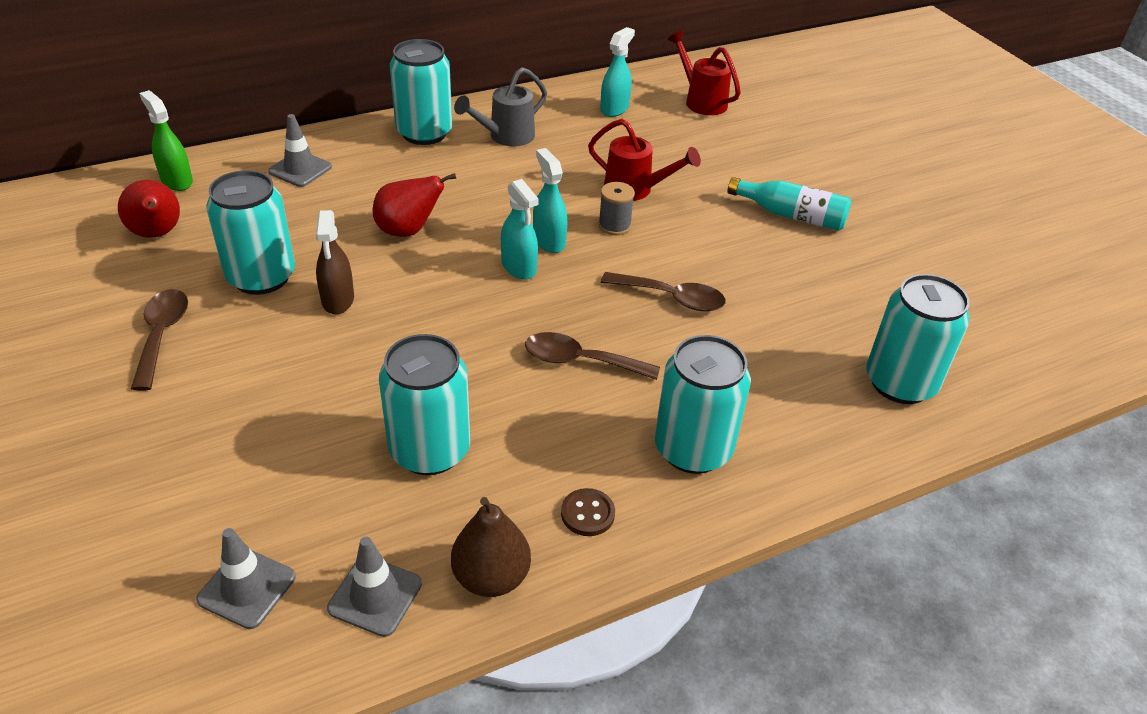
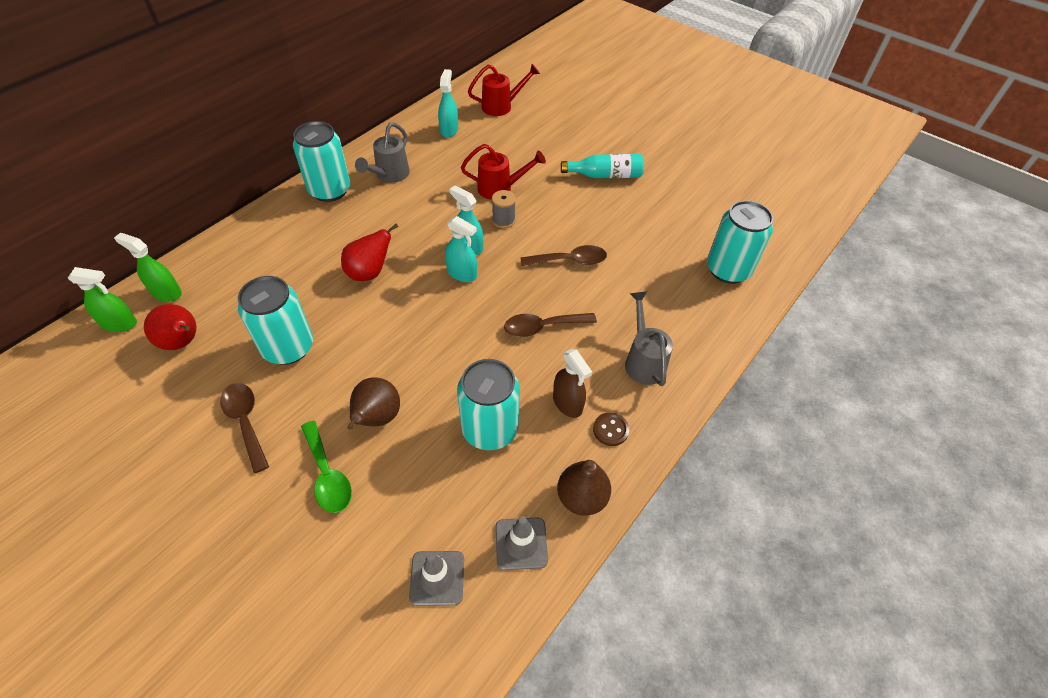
camera: 25 degrees left, 10 degrees up
(110, 195) = (119, 324): none -> green spray bottle
(207, 423) = (327, 474): none -> green spoon
(300, 169) = (257, 250): grey traffic cone -> none
(304, 386) = (377, 418): none -> brown pear
(338, 300) = (356, 344): brown spray bottle -> brown spray bottle (567, 403)
(693, 449) = (643, 360): turquoise can -> grey watering can
(701, 101) = (501, 106): red watering can -> red watering can turned 135 degrees clockwise

